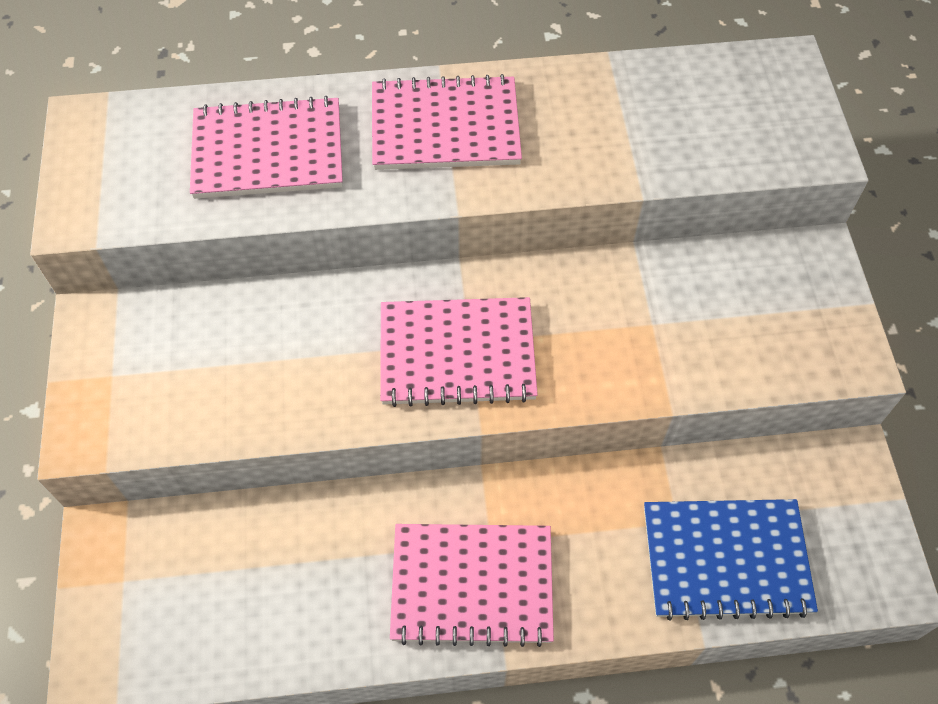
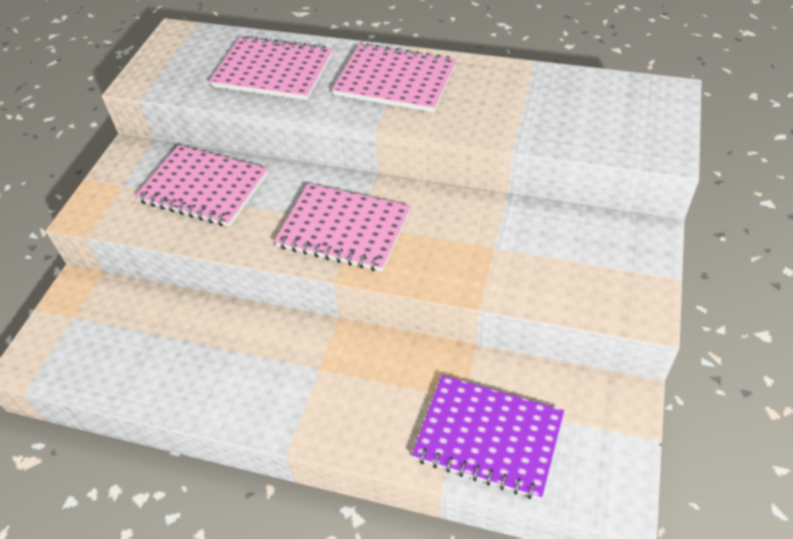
camera: 25 degrees right, 10 degrees down
(472, 585) = (291, 392): pink notebook -> pink notebook (204, 188)
(725, 559) = (488, 437): blue notebook -> purple notebook

